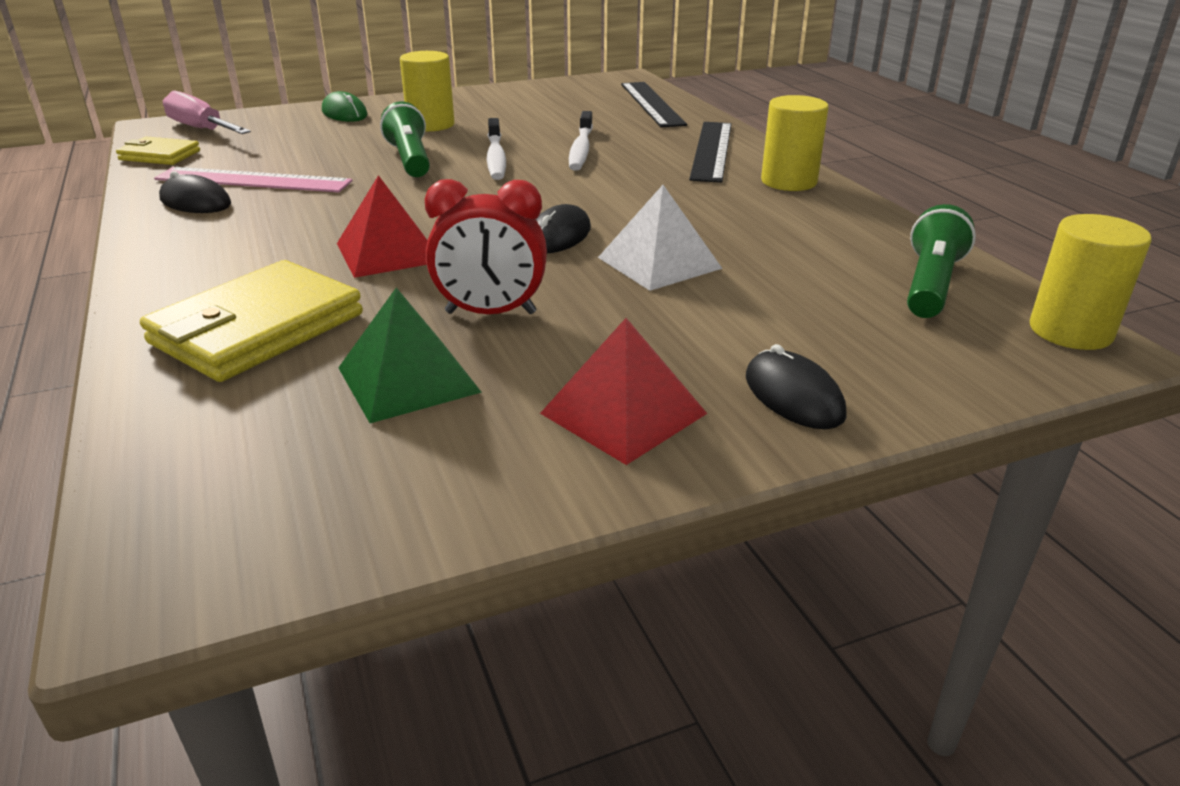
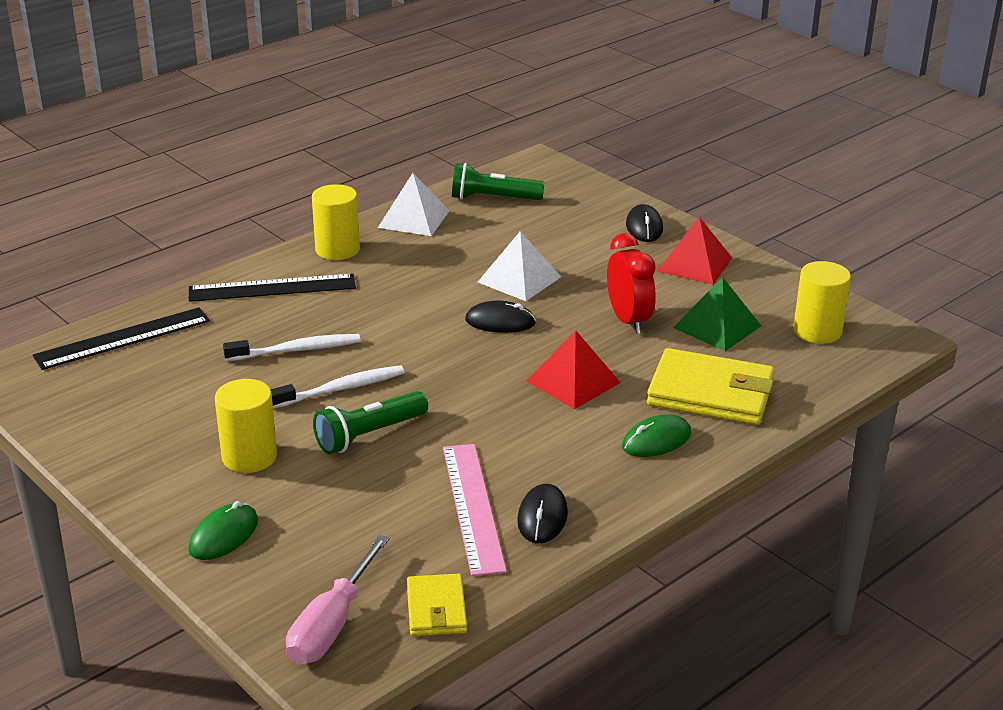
camera: 110 degrees left, 0 degrees up
(219, 273) = (656, 440): none -> green mouse
(793, 396) = (644, 227): black mouse -> black mouse turned 45 degrees counterclockwise
(866, 226) = (414, 219): none -> white pyramid
(1070, 331) = (525, 166): yellow cylinder -> yellow cylinder (817, 331)

